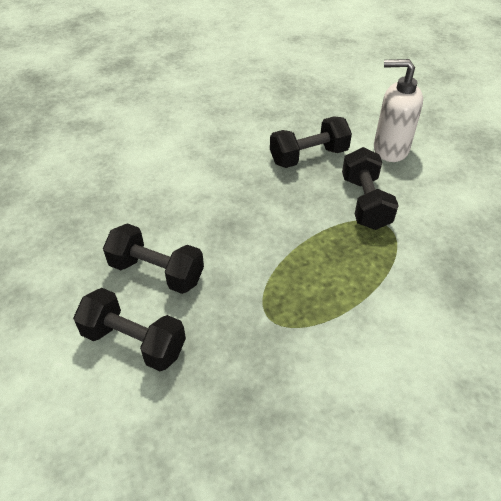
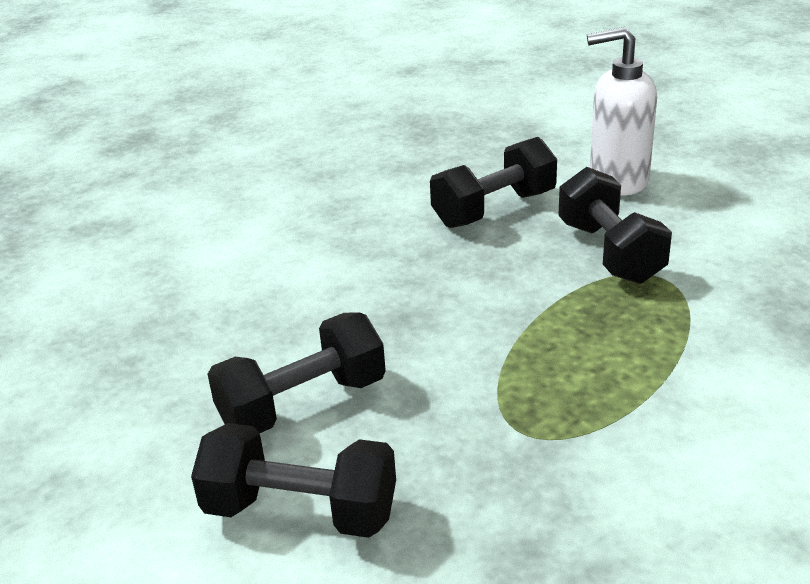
camera: 10 degrees left, 15 degrees down
(156, 272) = (303, 404): black dumbbell -> black dumbbell turned 45 degrees counterclockwise

